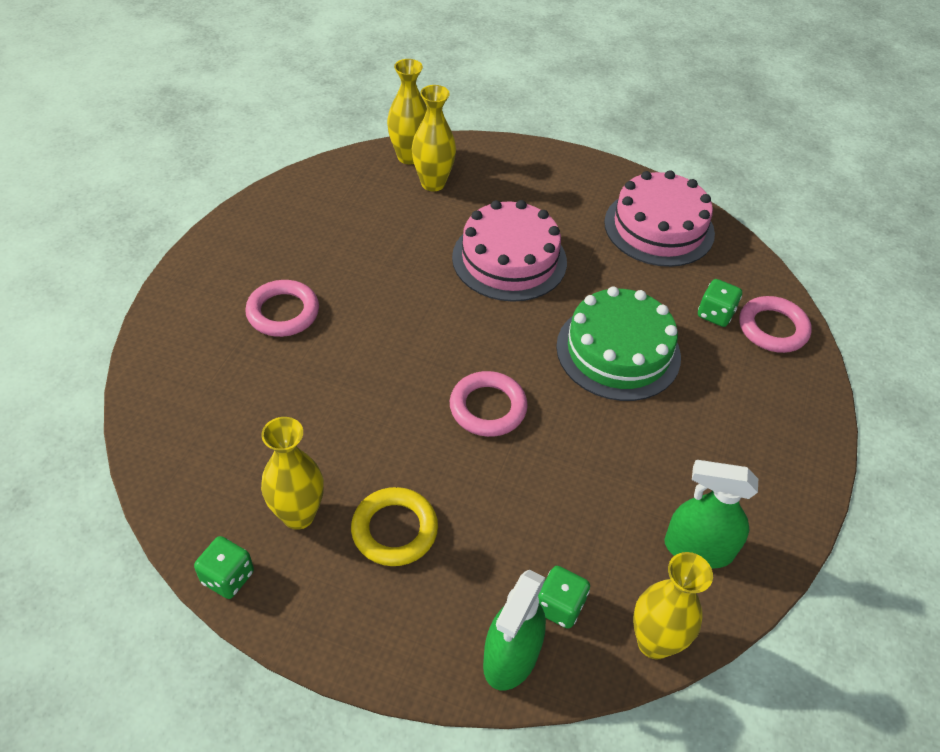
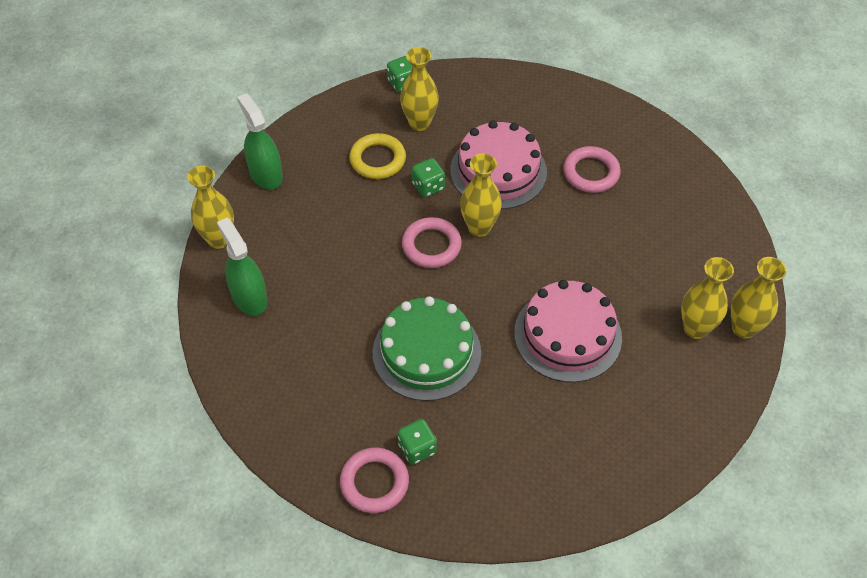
camera: 125 degrees right, 5 degrees up
(431, 376) = (479, 228): none -> yellow vase
(559, 606) = (273, 209): green dice -> green dice (428, 186)
(659, 227) = (542, 477): pink cake -> pink cake (498, 171)
(698, 548) = (249, 297): green spray bottle -> green spray bottle turned 75 degrees counterclockwise

